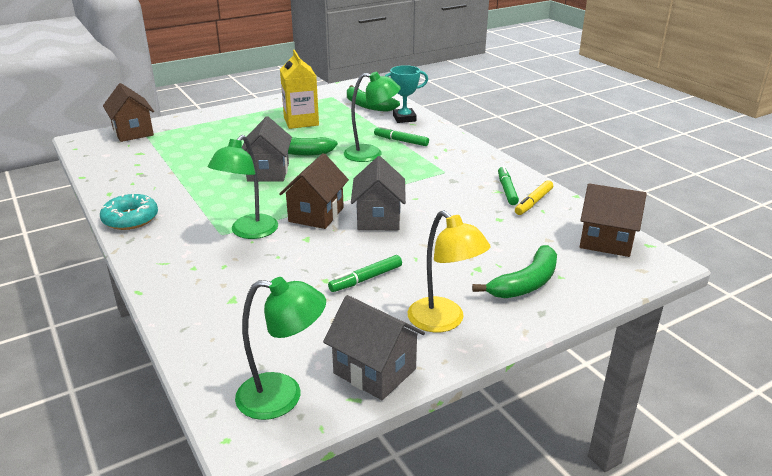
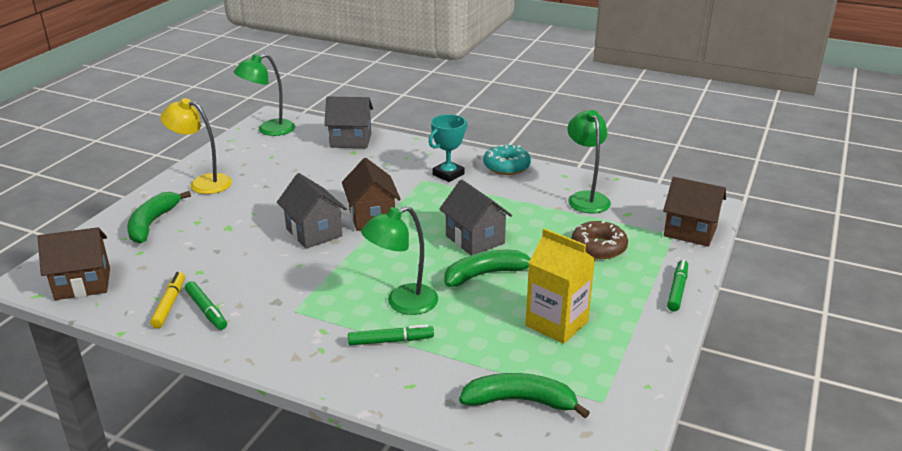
camera: 145 degrees right, 0 degrees up
(203, 143) = (598, 247): none -> brown donut
(249, 232) = (405, 187): green lamp -> green lamp (586, 198)
(366, 279) = (278, 188): green marker -> green marker (677, 290)
(374, 371) = (229, 151): grey house -> grey house (351, 140)
(404, 118) = (433, 392): turquoise trophy -> turquoise trophy (448, 174)

